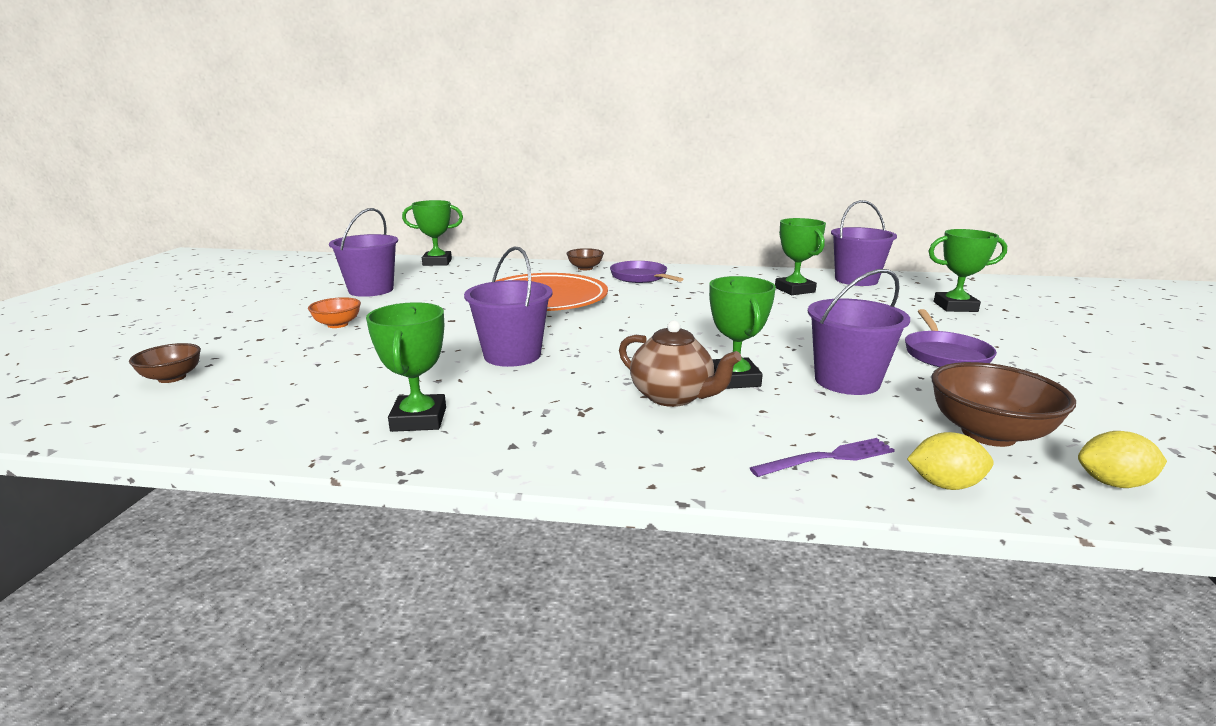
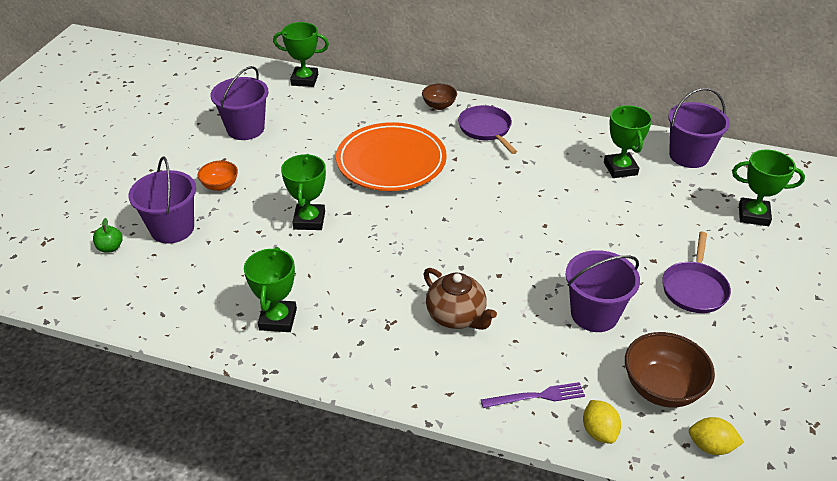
camera: 10 degrees right, 20 degrees up
(172, 378) = (110, 248): brown bowl -> green apple
(512, 355) = (351, 247): purple bucket -> purple bucket (172, 229)
(734, 379) = (509, 300): green trophy -> green trophy (309, 220)
(944, 485) = (599, 431): yellow lemon -> yellow lemon turned 60 degrees clockwise

